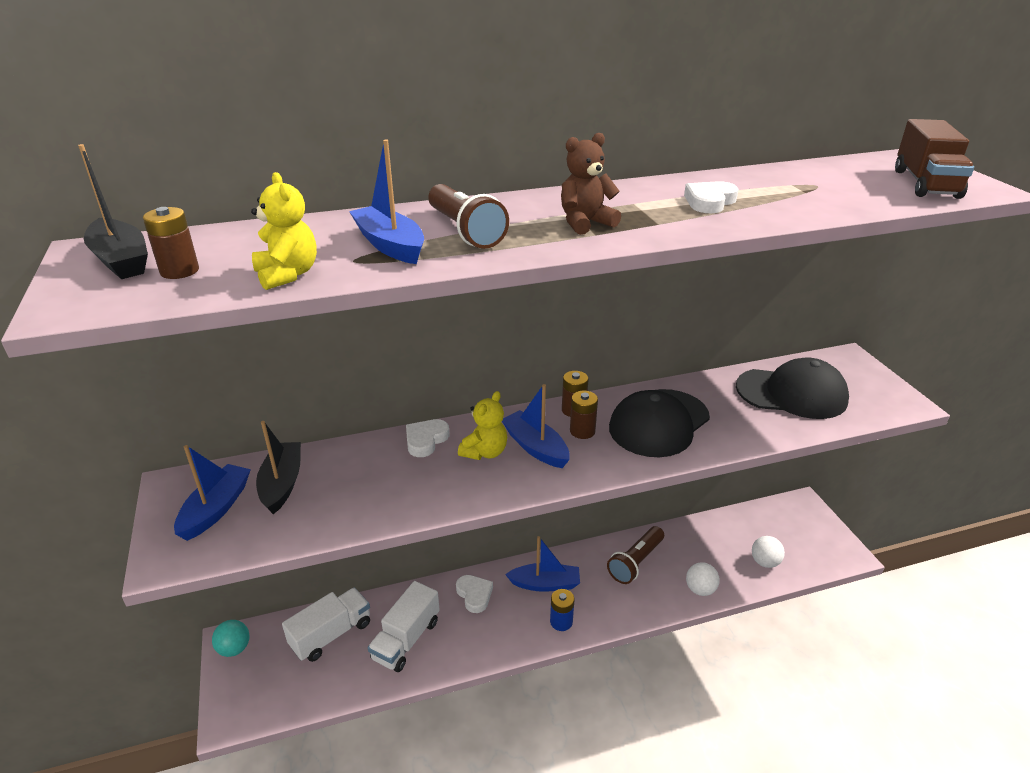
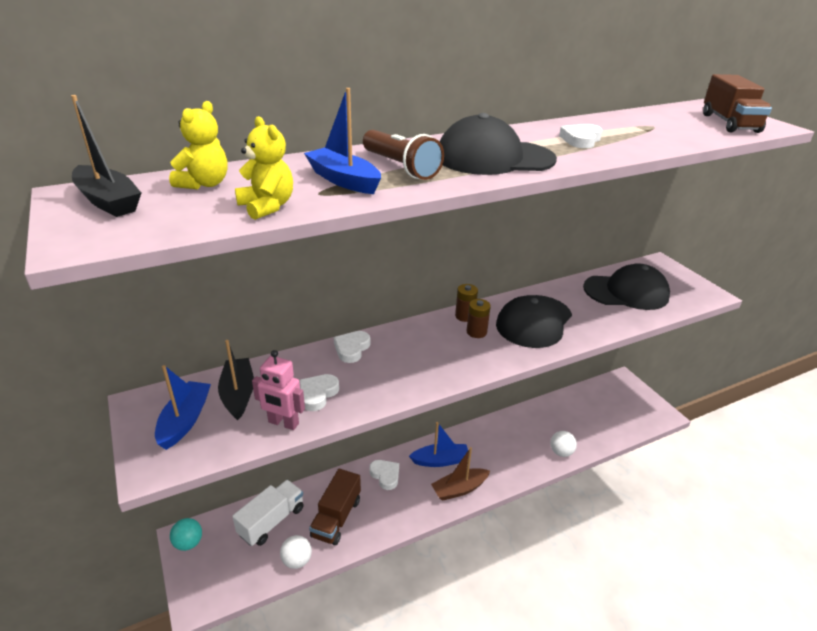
camera: 10 degrees left, 0 degrees up
(179, 271) = (167, 208): brown battery -> none
(323, 523) = (283, 423): none -> pink robot
(371, 492) = (317, 394): none -> white heart
(406, 639) = (336, 518): white truck -> brown truck
(485, 452) = (403, 354): yellow teddy bear -> yellow teddy bear (204, 184)
(535, 447) = (443, 347): blue boat -> none
(561, 621) = (459, 489): blue battery -> brown boat
(585, 223) = (494, 158): brown teddy bear -> black cap
(635, 562) = (507, 436): brown flashlight -> none
(764, 562) = (604, 426): white ball -> white ball (297, 560)

